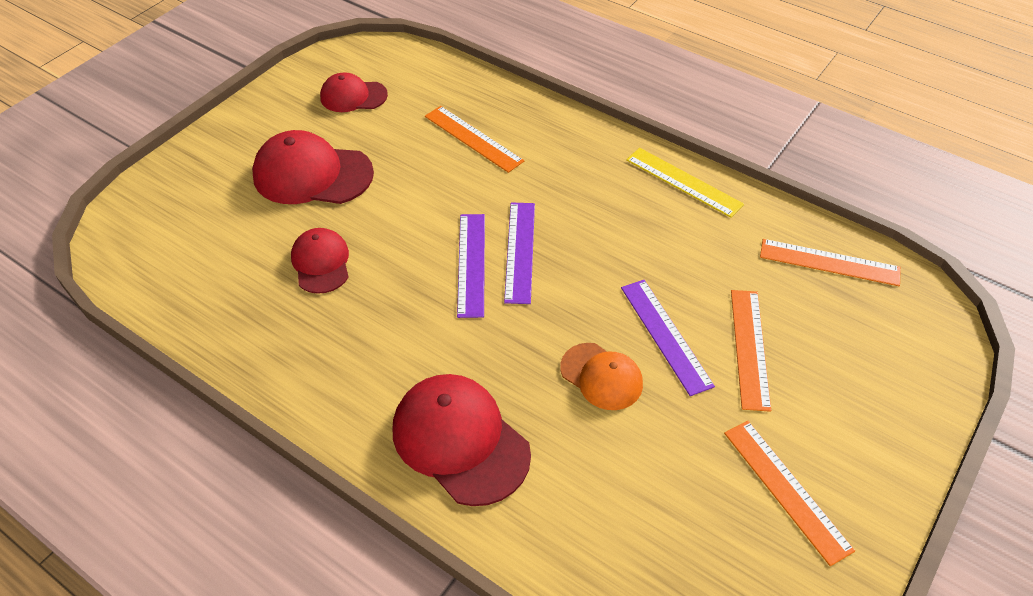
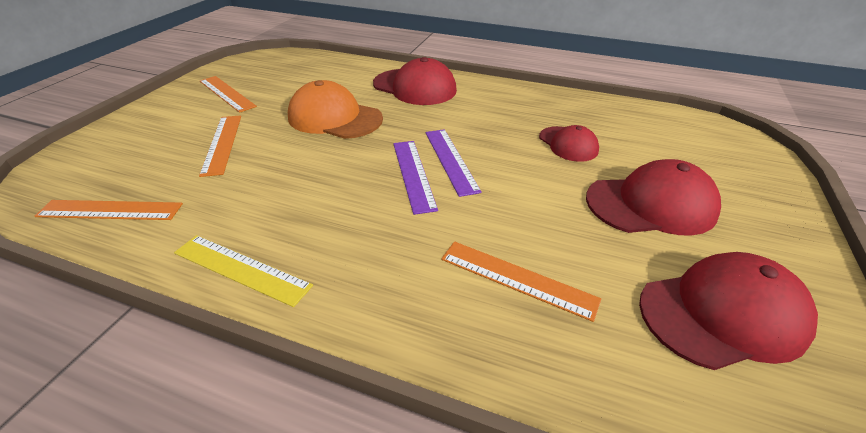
camera: 165 degrees right, 10 degrees down
(353, 96) = (722, 314): red cap -> red cap, size x1.66
(601, 376) = (334, 118): orange cap -> orange cap, size x1.66
(665, 335) = (287, 142): purple ruler -> none

